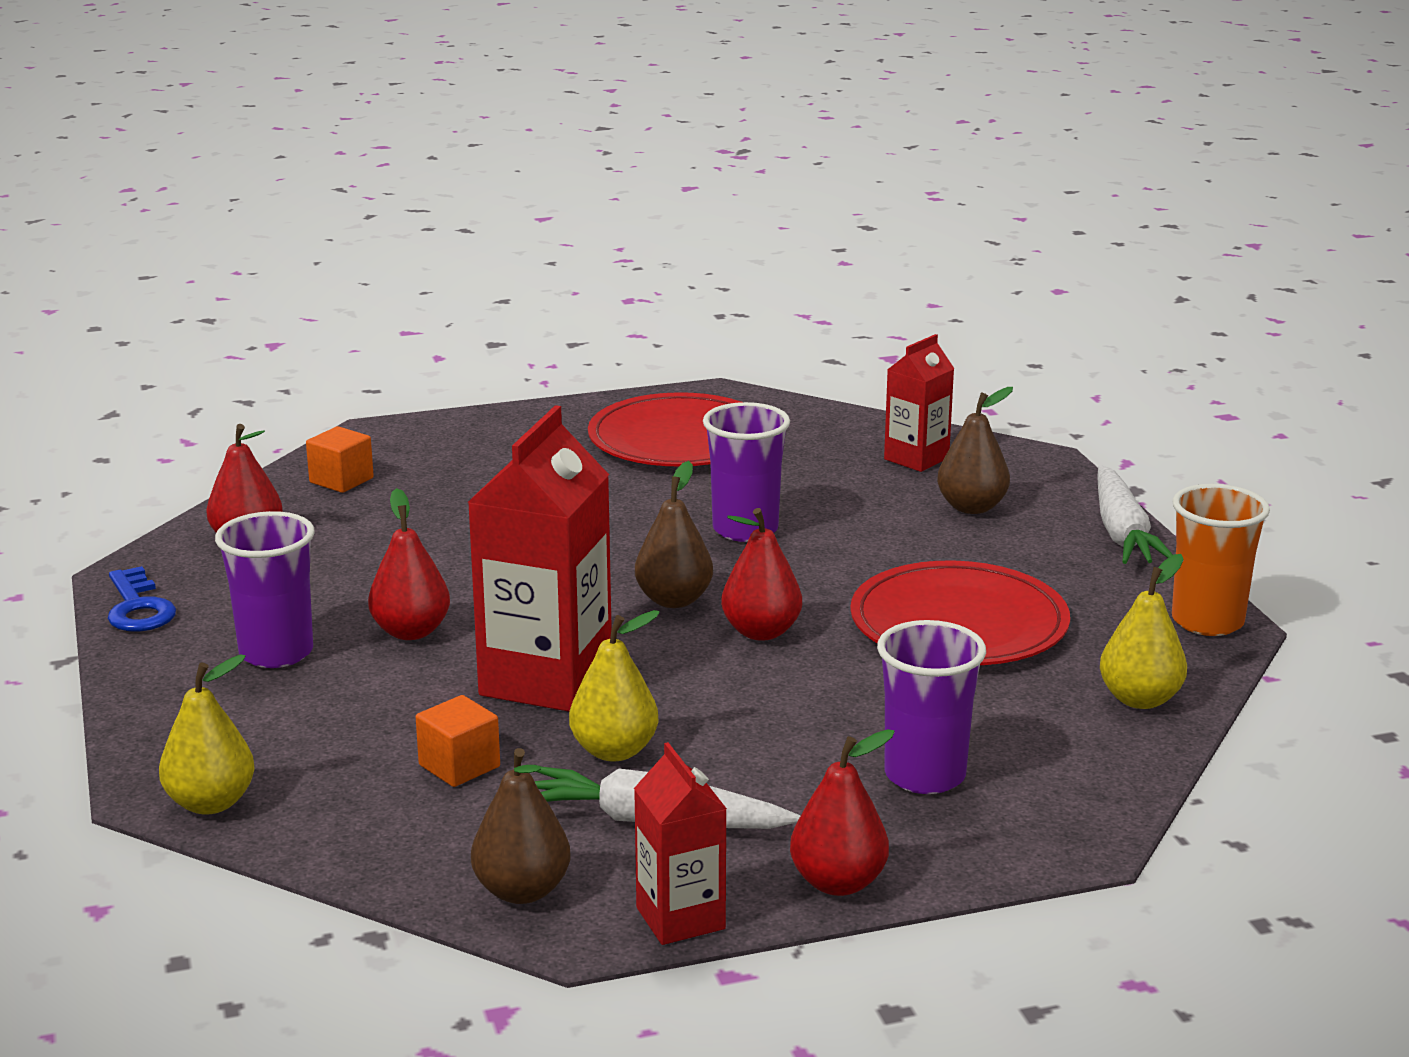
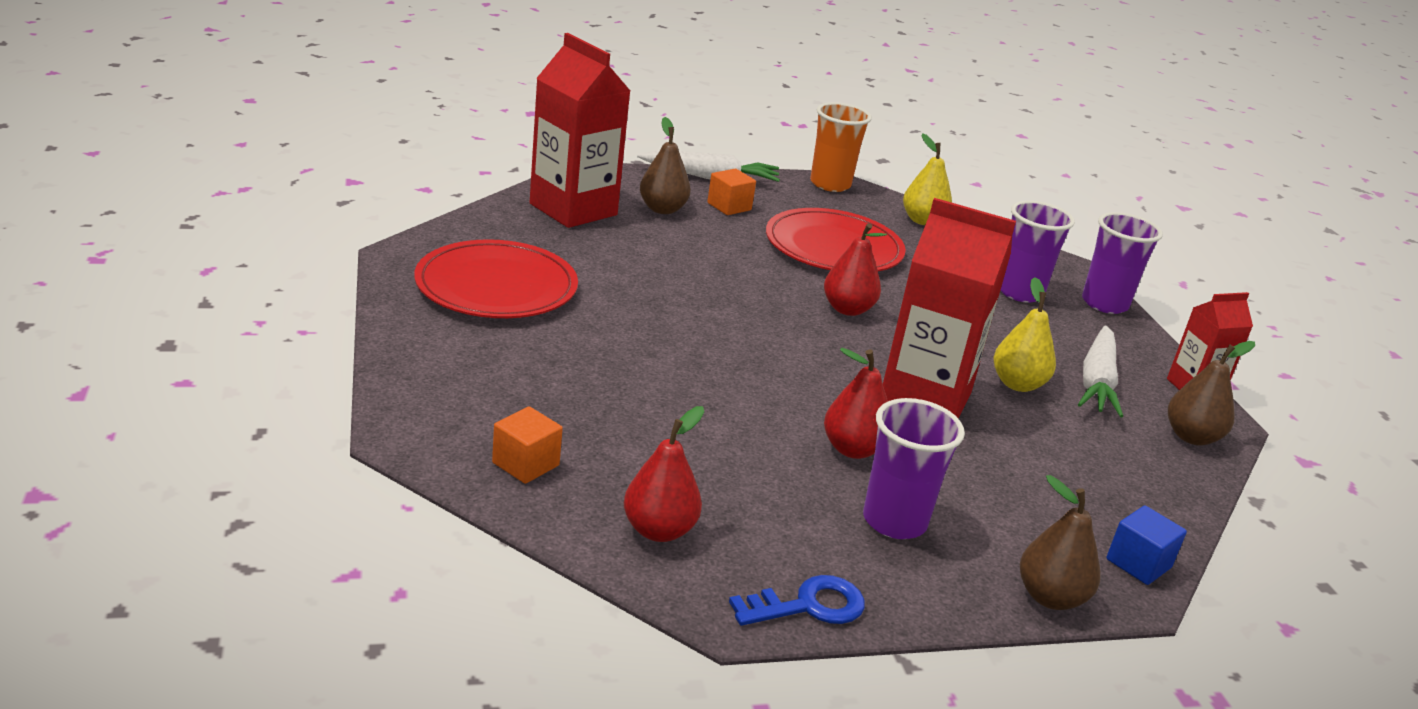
camera: 90 degrees left, 5 degrees up
(210, 803) = (1138, 563): yellow pear -> blue cube
(459, 766) = (1053, 446): orange cube -> orange cube (729, 206)
(673, 600) = (799, 332): brown pear -> brown pear (1050, 597)
(745, 529) = (683, 288): purple cup -> purple cup (1104, 304)
(838, 882) = (1138, 336): red pear -> none
(916, 458) = (573, 209): red carton -> red carton, size x1.79

